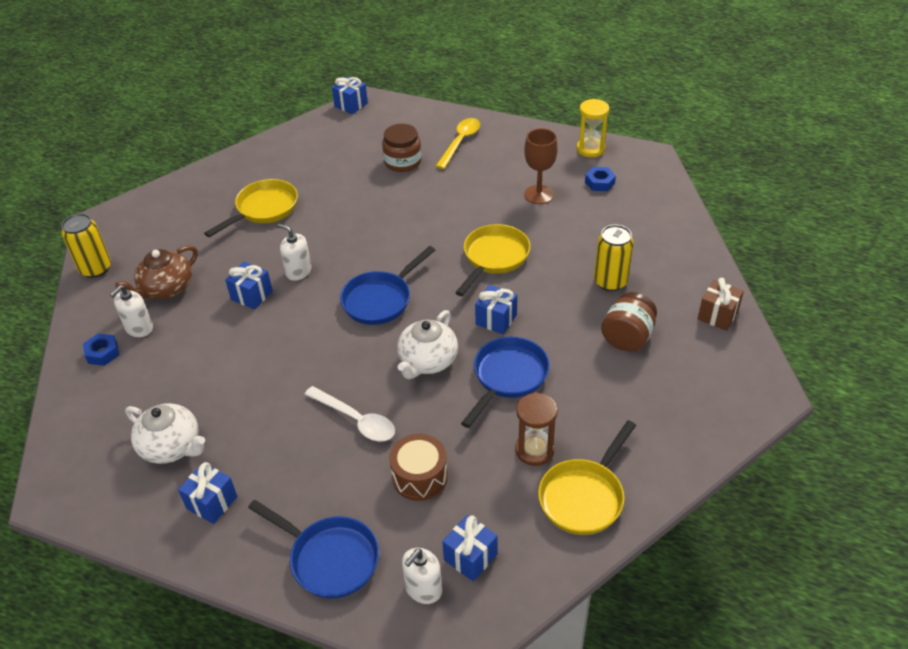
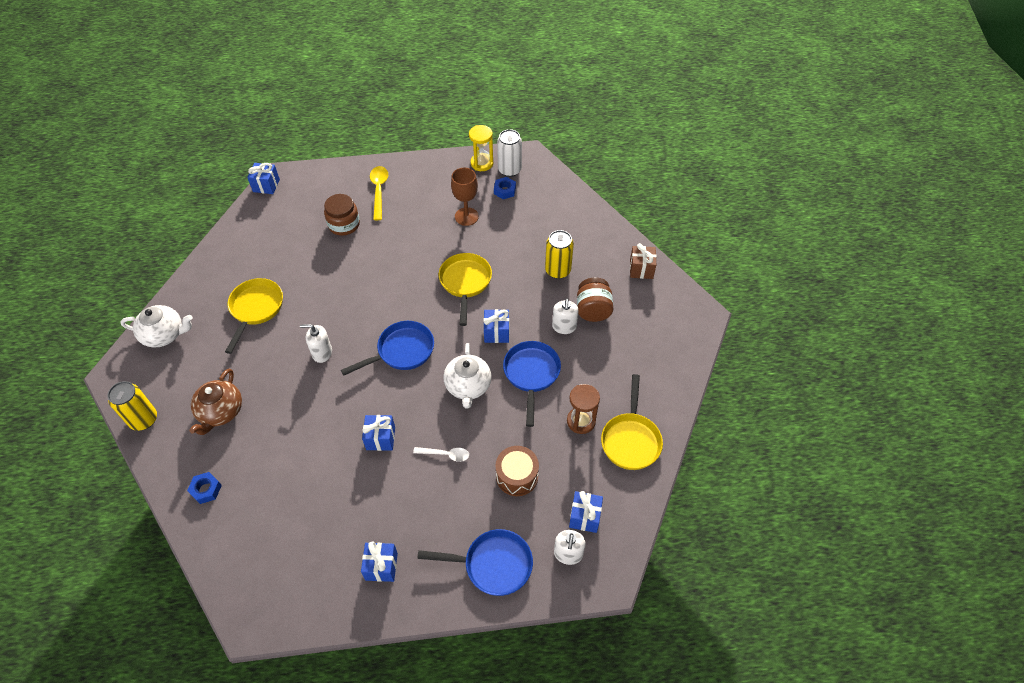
camera: 30 degrees left, 10 degrees up
(139, 328) = (222, 455): white soap dispenser -> white soap dispenser (564, 326)
(172, 446) = (320, 539): white teapot -> white teapot (164, 334)
(251, 295) = (297, 388): blue gift -> blue gift (380, 438)
(356, 420) = (445, 454): white spoon -> white spoon, size x0.64
(380, 300) = (402, 351): blue pan -> blue pan turned 135 degrees counterclockwise
(618, 164) = (509, 170): none -> white can

